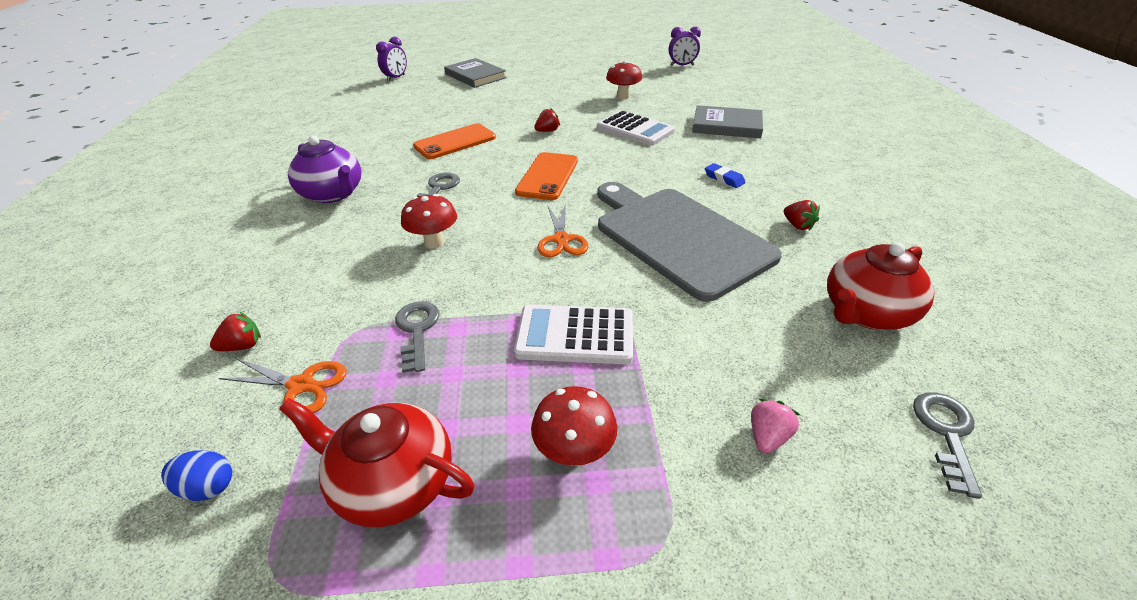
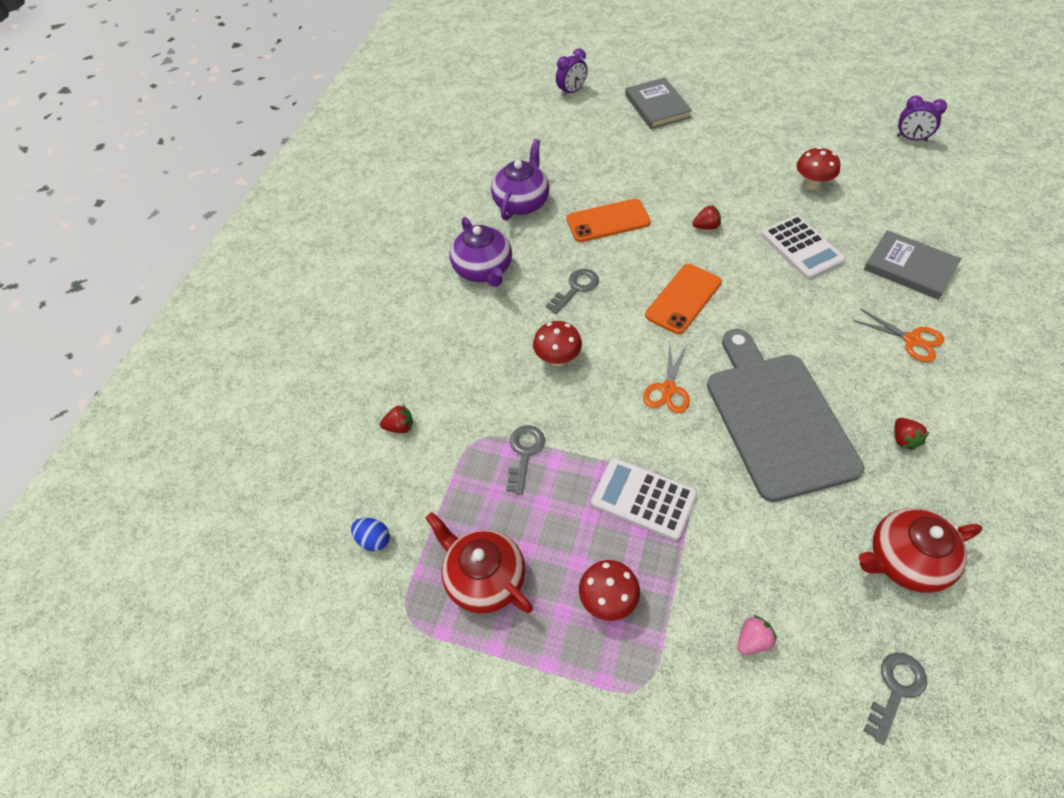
camera: 25 degrees right, 15 degrees up
(301, 385) = (436, 477): orange scissors -> orange scissors (912, 340)
(365, 144) = (522, 203): none -> purple teapot
(724, 178) = (862, 352): blue eraser -> none

